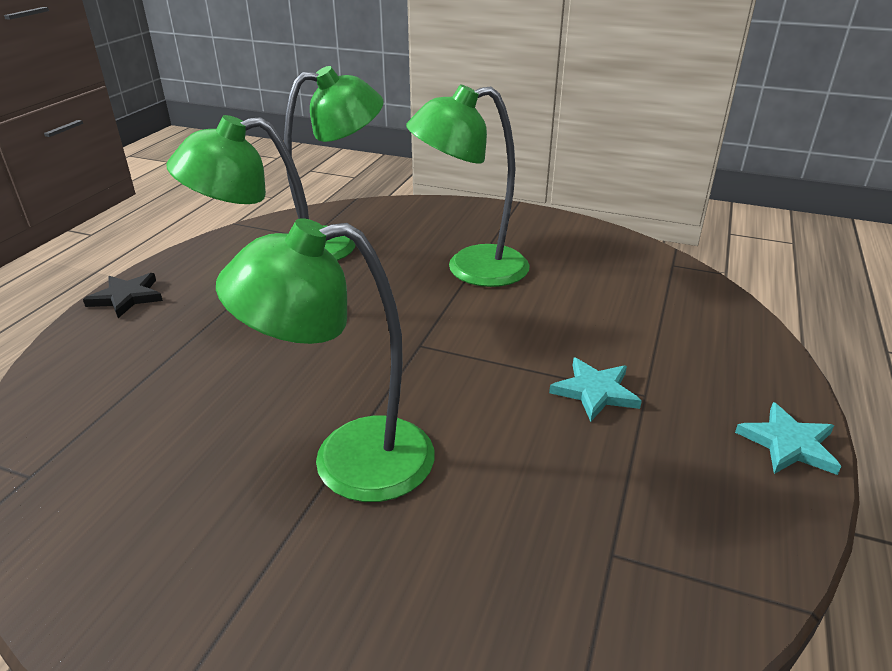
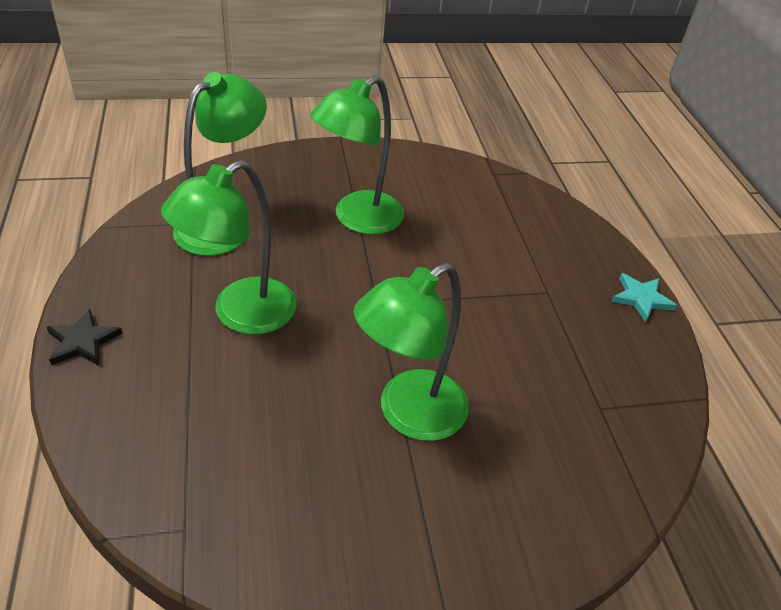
camera: 35 degrees left, 10 degrees up
(595, 391) = (518, 300): turquoise star -> none

